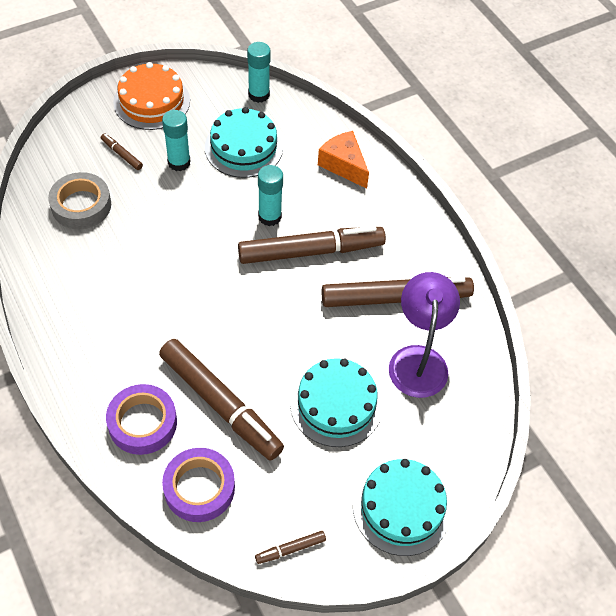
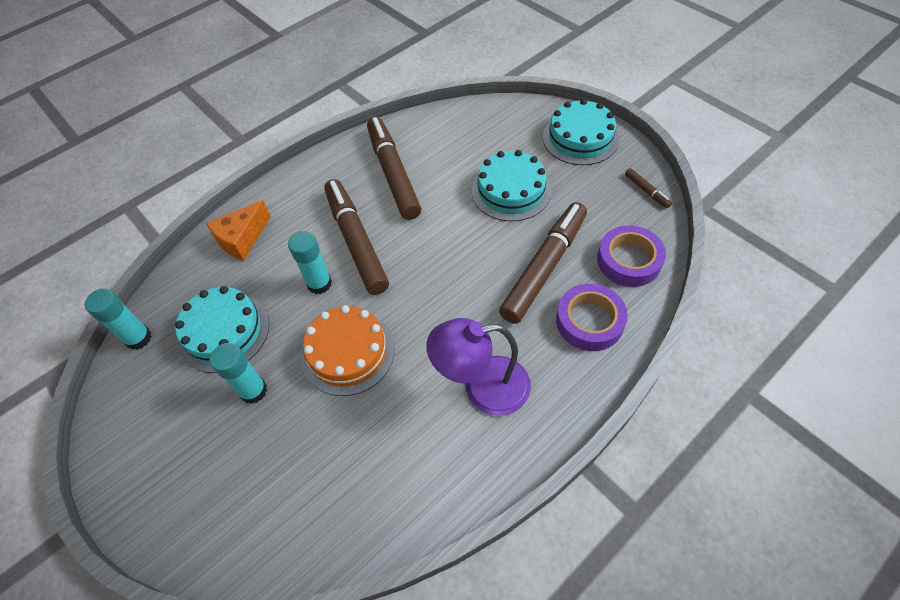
camera: 95 degrees left, 0 degrees up
(81, 205) = (337, 480): grey tape -> none
(122, 154) = (246, 460): brown marker -> none
(152, 101) = (150, 455): orange cake -> orange cake (348, 352)
(418, 359) = (449, 150): purple lamp -> purple lamp (483, 388)

